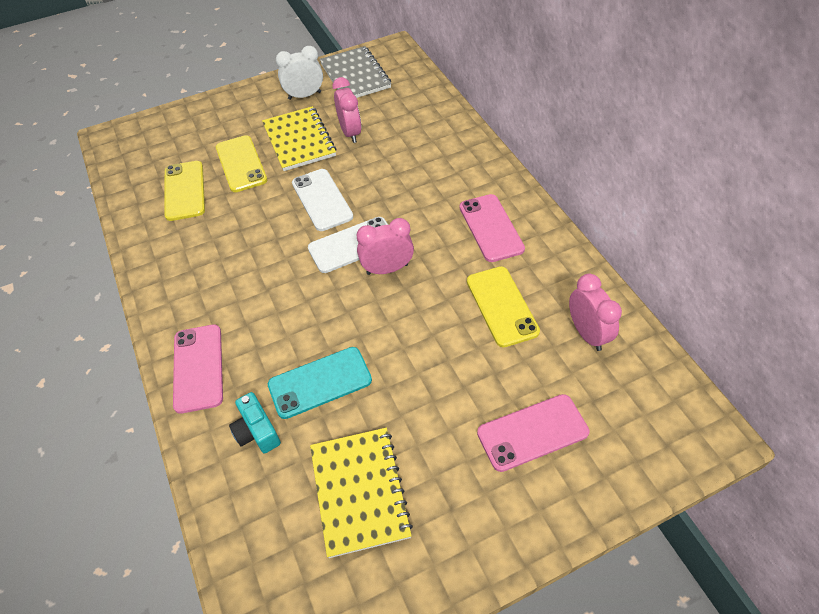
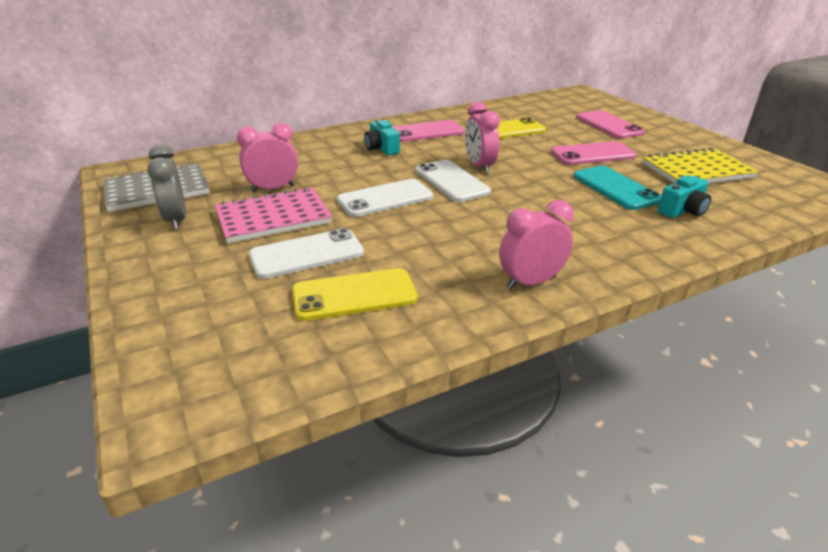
camera: 95 degrees left, 20 degrees down
(198, 368) = (638, 247): pink phone -> pink phone (592, 154)
(241, 164) = (307, 254): yellow phone -> white phone
(299, 140) = (273, 217): yellow notebook -> pink notebook
(304, 95) = (176, 220): white clock -> grey clock
(438, 193) = (381, 149): none -> turquoise camera
(587, 333) = (523, 110): pink clock -> pink clock (531, 282)

